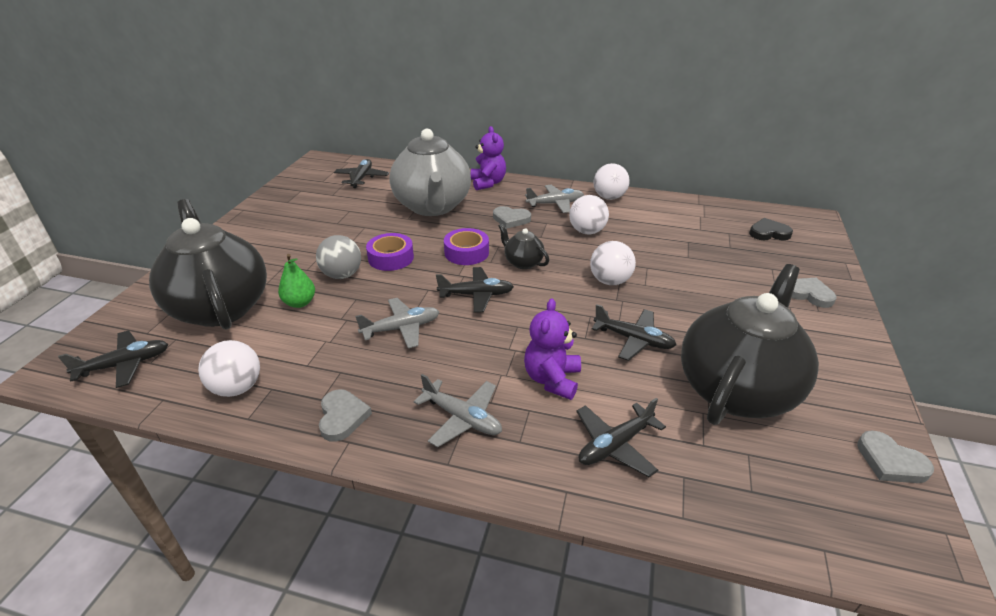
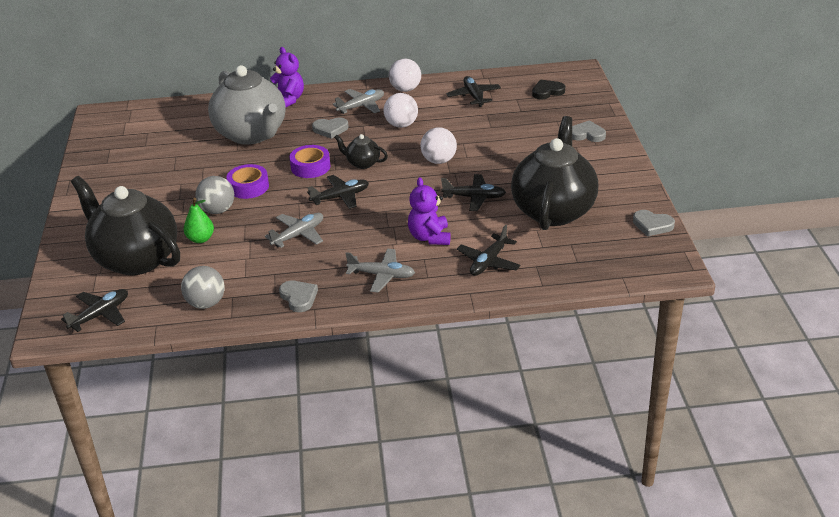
camera: 20 degrees left, 0 degrees up
(237, 388) = (206, 303): white ball -> grey ball
(362, 178) = (160, 123): black plane -> black plane (474, 96)

